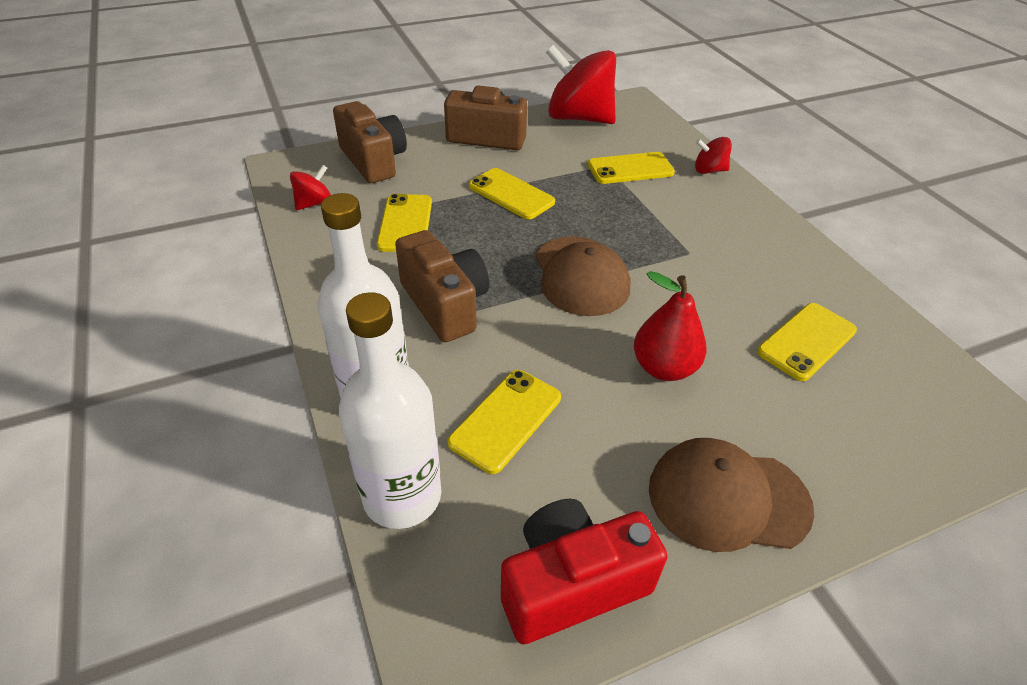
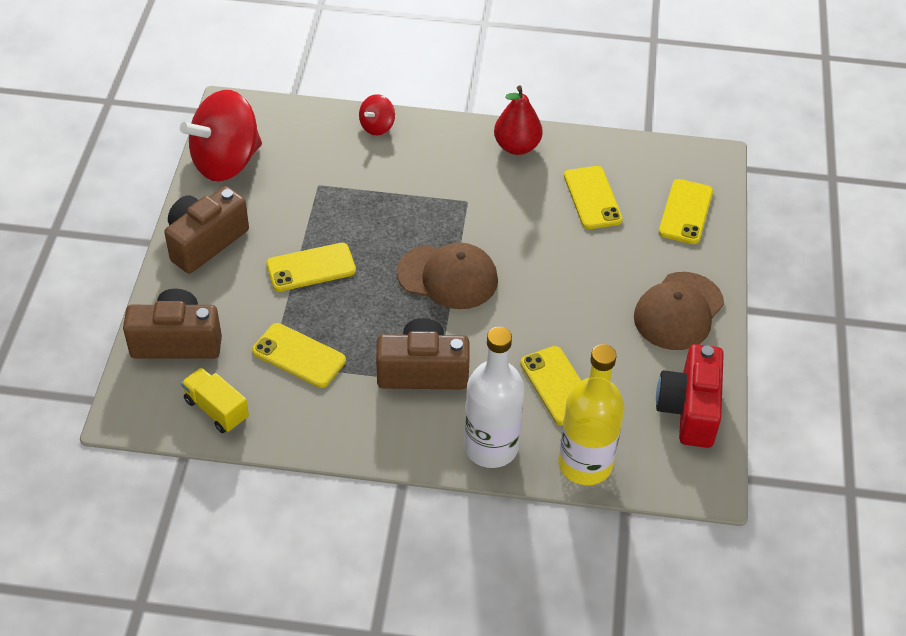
camera: 60 degrees left, 5 degrees up
(314, 203) = (216, 409): red spinning top -> yellow truck
(402, 496) = (585, 464): white bottle -> yellow bottle
(630, 169) = (336, 173): yellow phone -> yellow phone (686, 212)
(663, 368) = (567, 282): red pear -> red pear (517, 147)

